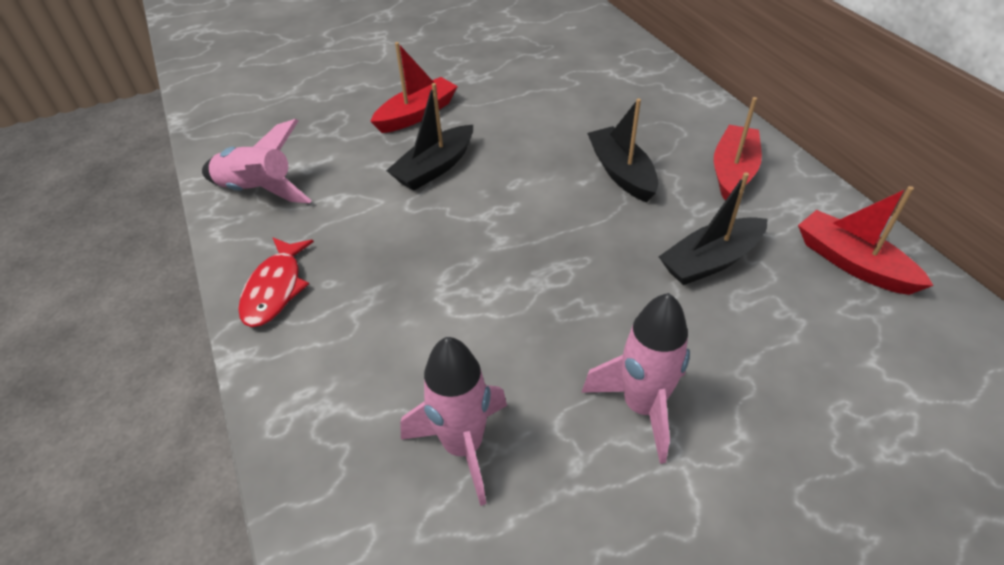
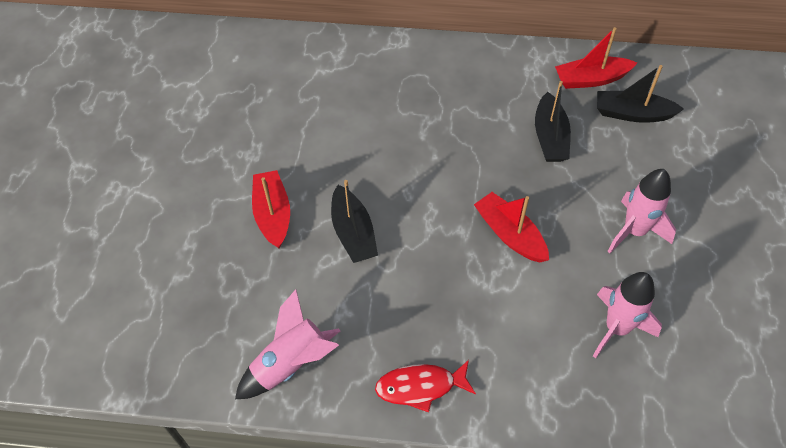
camera: 60 degrees left, 10 degrees up
(275, 289) = (420, 387): red fish -> red fish turned 135 degrees clockwise
(621, 172) = (441, 131): black boat -> black boat (632, 114)
(733, 171) = (482, 77): red boat -> red boat (510, 234)

